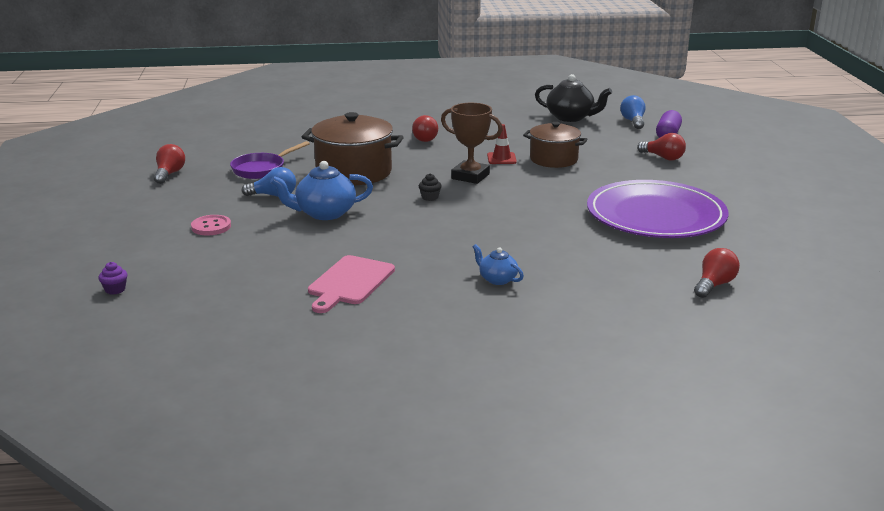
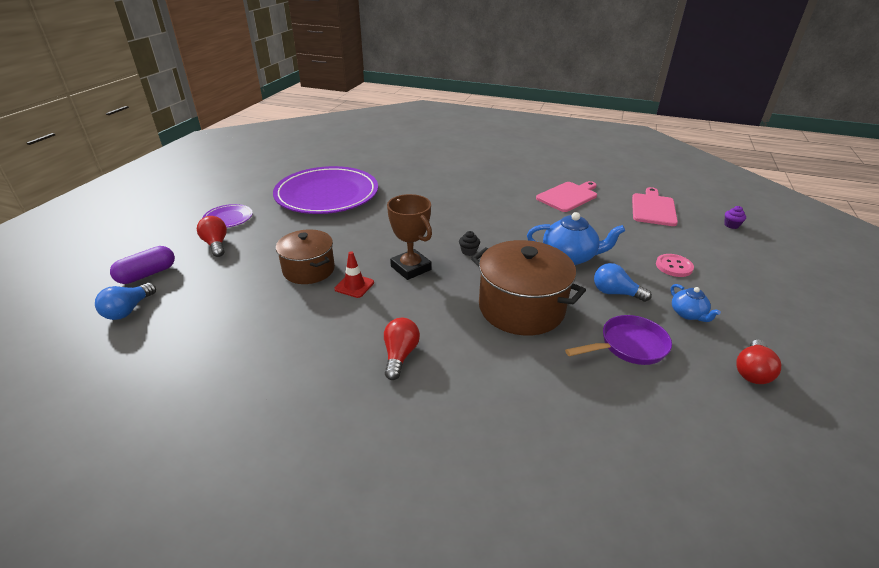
camera: 155 degrees left, 10 degrees up
(222, 291) = (653, 208): none -> pink cutting board
(497, 279) = (478, 179): blue teapot -> blue teapot (688, 314)
(571, 117) = (173, 345): black teapot -> none
(701, 175) = (228, 218): none -> purple plate
(714, 285) = (369, 153): red light bulb -> none

